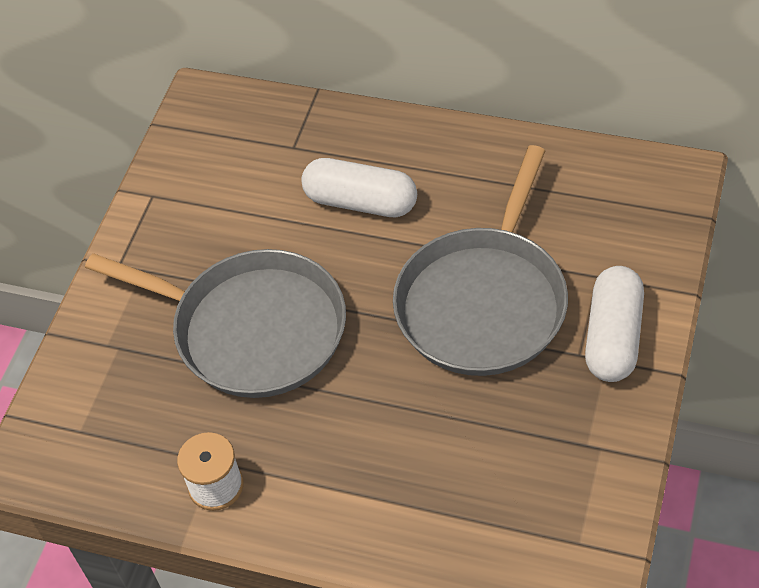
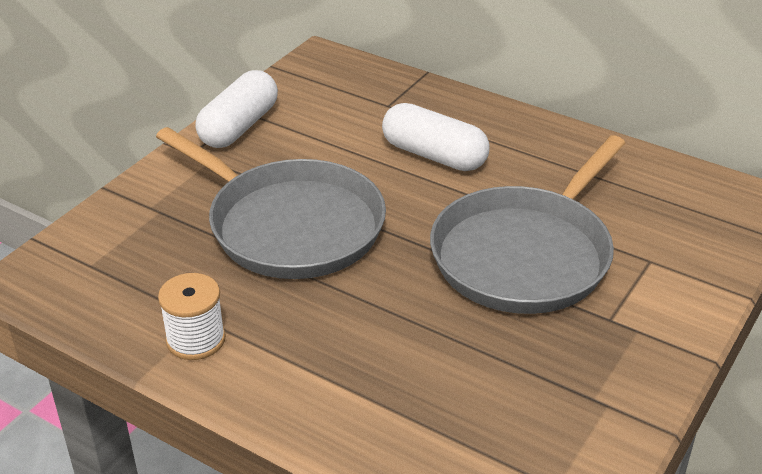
camera: 10 degrees right, 15 degrees down
(613, 337) = (651, 312): white capsule -> white capsule (239, 127)

